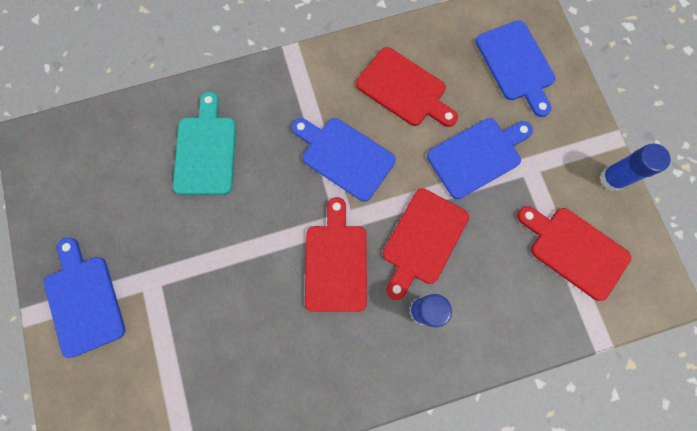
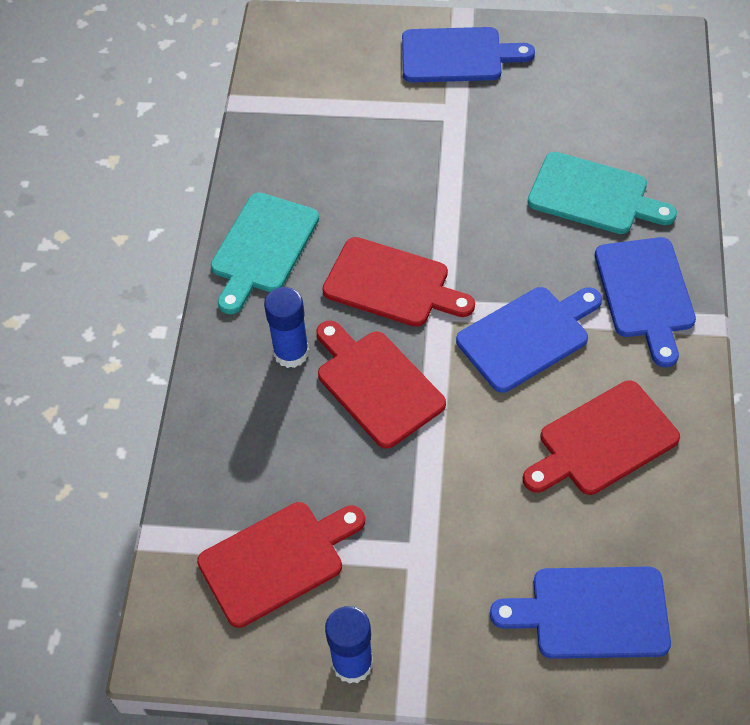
camera: 115 degrees right, 20 degrees down
(339, 376) = (262, 248): none -> turquoise cutting board
(477, 156) = (464, 495): blue cutting board -> blue cutting board (645, 293)

